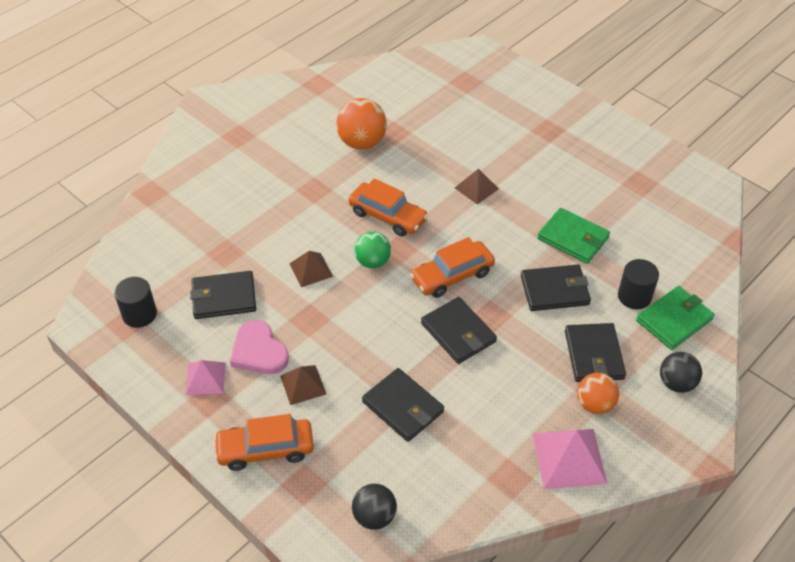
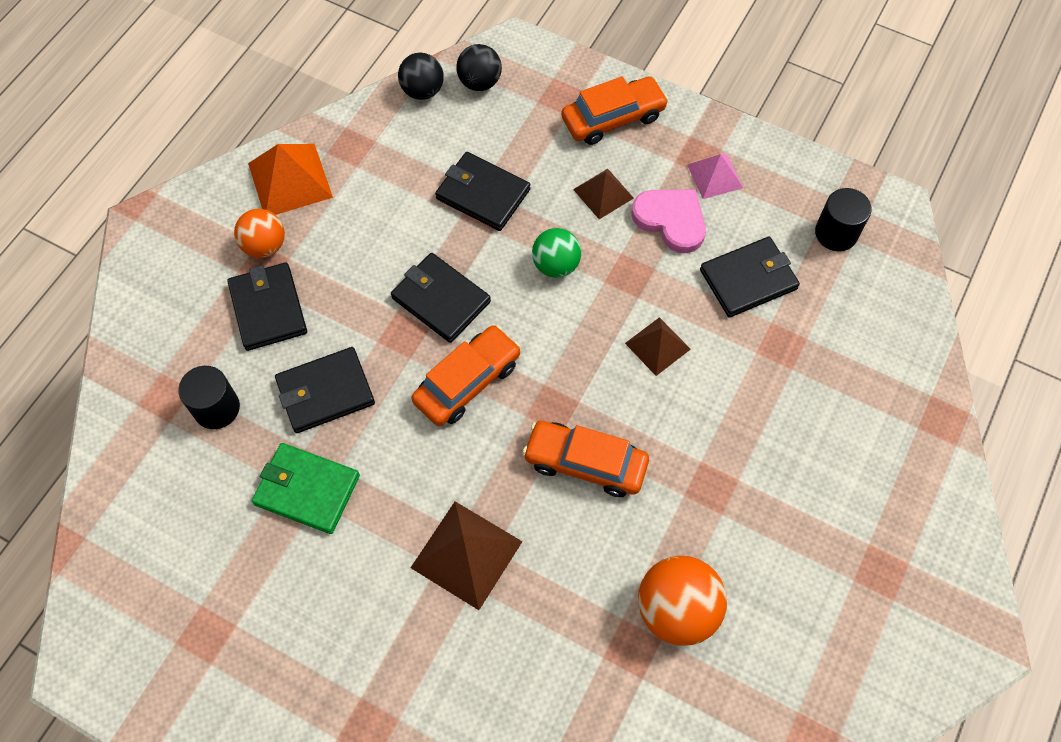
camera: 165 degrees right, 15 degrees up
(373, 261) = (580, 379): green ball -> green ball (556, 265)
(476, 188) = (466, 554): brown pyramid -> brown pyramid, size x1.60
(569, 458) = (290, 180): pink pyramid -> orange pyramid
(674, 320) = (164, 383): green wallet -> none
(676, 383) = (166, 294): black ball -> black ball (422, 91)

